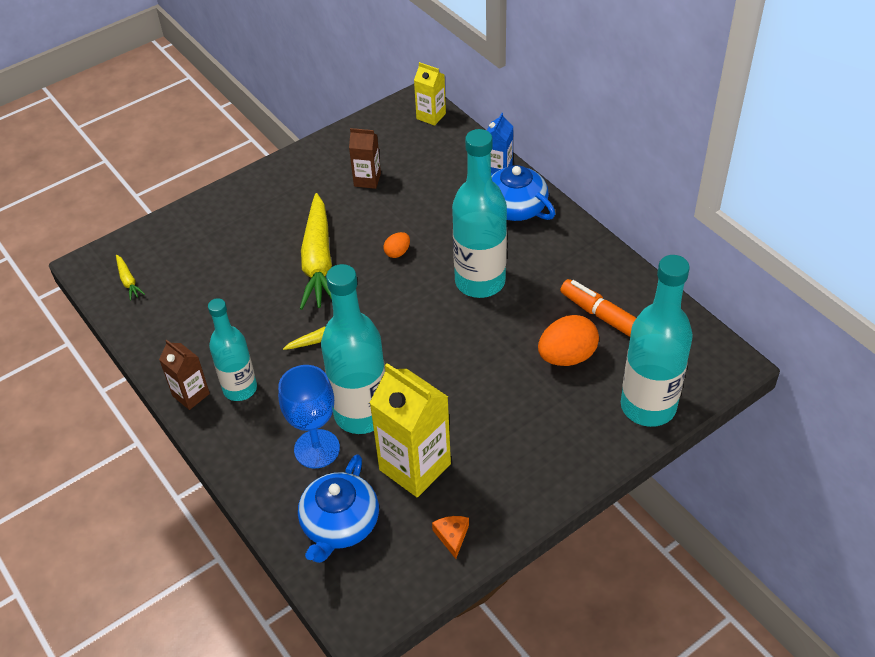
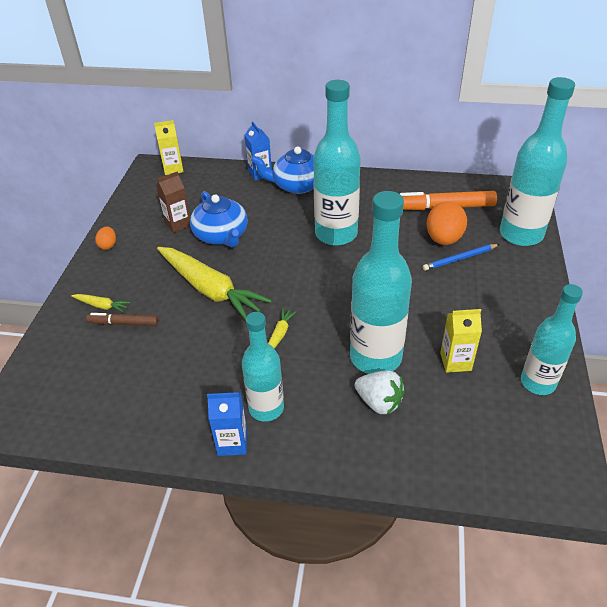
camera: 45 degrees left, 5 degrees down
(128, 281) = (62, 403): yellow carrot -> yellow carrot (102, 306)
(191, 395) = (232, 443): brown carton -> blue carton
(229, 246) = (124, 323): none -> brown marker
(317, 449) = (379, 402): blue goblet -> white strawberry
(339, 524) = (465, 436): blue teapot -> blue teapot (221, 235)
(397, 252) = (259, 251): orange egg -> orange egg (108, 245)
(415, 467) = (455, 361): yellow carton -> yellow carton, size x0.55
(452, 536) = (538, 383): orange cheese -> turquoise bottle
(553, 386) = (460, 259): none -> blue pencil

